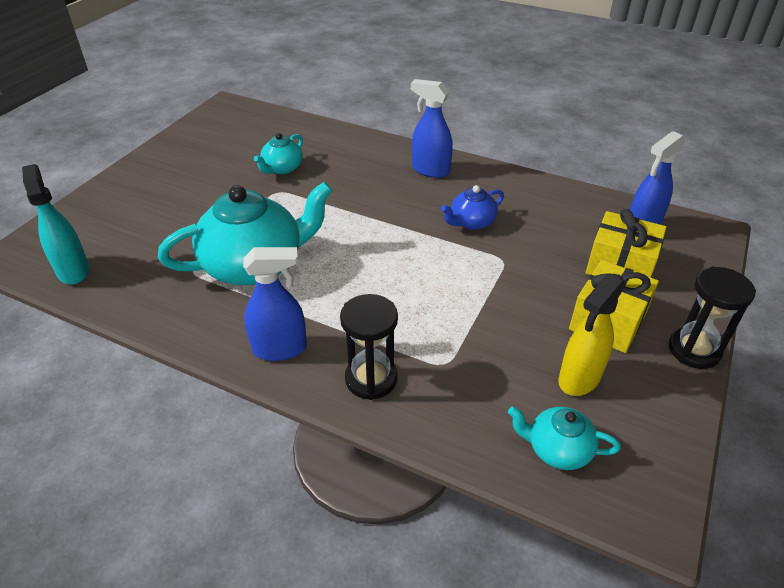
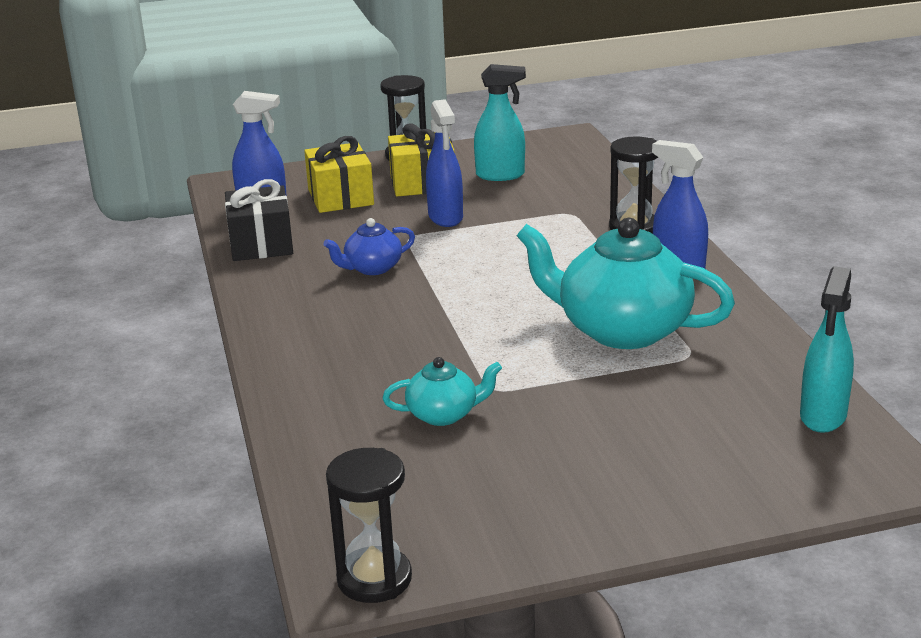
camera: 130 degrees left, 15 degrees down
(217, 110) = (374, 579): none -> black hourglass
(430, 170) = (302, 325): blue spray bottle -> blue spray bottle (445, 217)
(471, 222) = (372, 268): blue teapot -> blue teapot turned 135 degrees clockwise
(557, 449) = (572, 164): turquoise teapot -> none
(565, 200) = (261, 244): none -> black gift
(579, 378) = (500, 175): yellow spray bottle -> turquoise spray bottle

